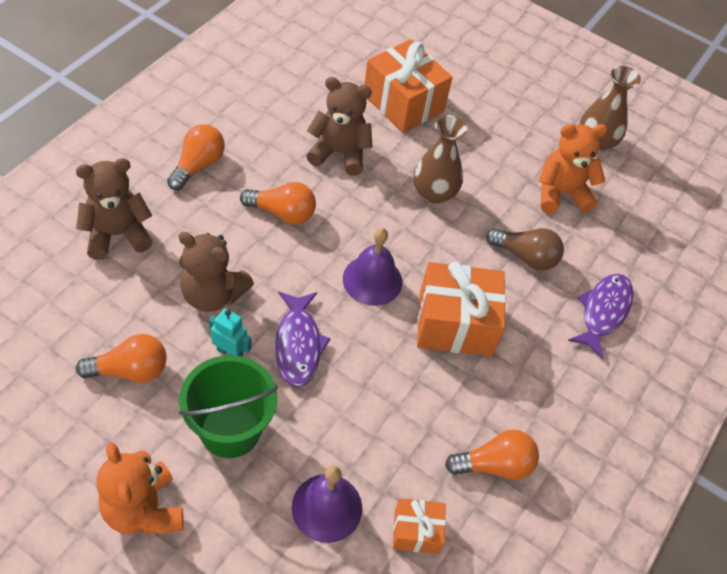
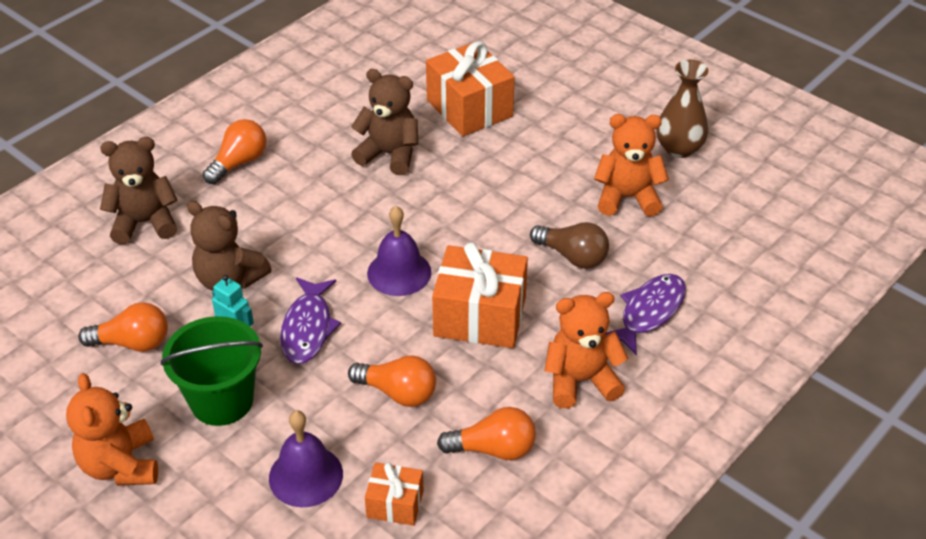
camera: 15 degrees right, 10 degrees down
(282, 213) = (317, 208): orange light bulb -> orange light bulb (398, 392)
(434, 193) = (484, 193): brown vase -> none
(558, 387) = (580, 381): none -> orange teddy bear

